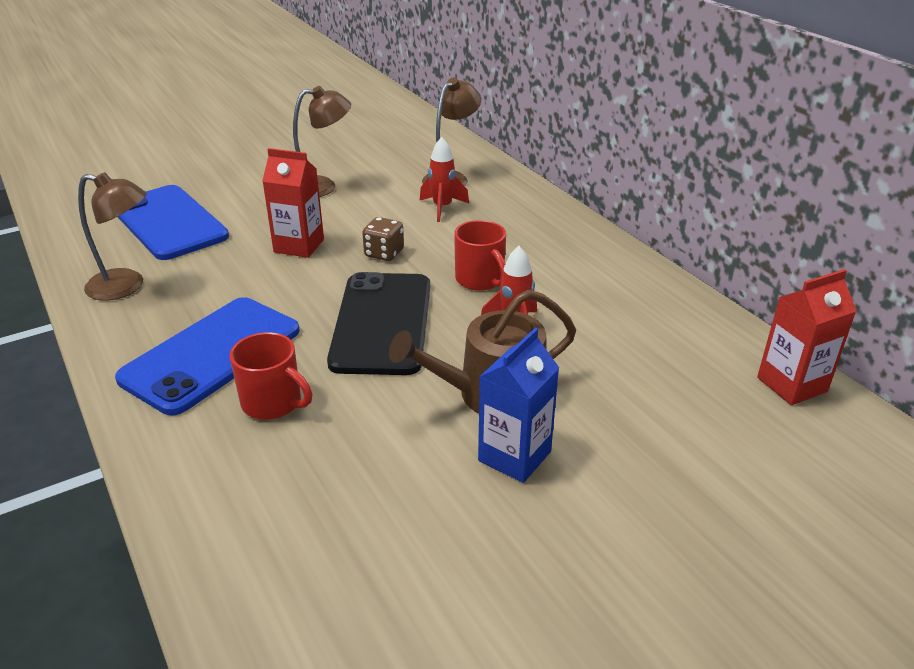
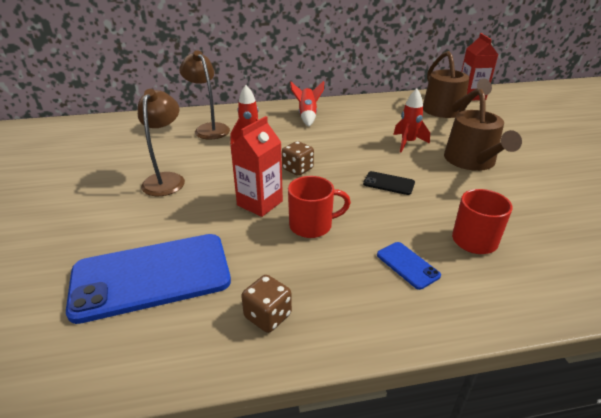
camera: 70 degrees left, 0 degrees up
(126, 286) = (268, 316): brown lamp -> brown dice
(211, 354) = (407, 265): blue phone -> blue phone, size x0.42
(382, 323) = (389, 183): black phone -> black phone, size x0.42
(480, 280) = (351, 143): red mug -> red mug (312, 225)
(514, 456) = (526, 165): blue carton -> none
(542, 232) = (307, 116): none -> red rocket
(677, 357) = (446, 111): none -> brown watering can

